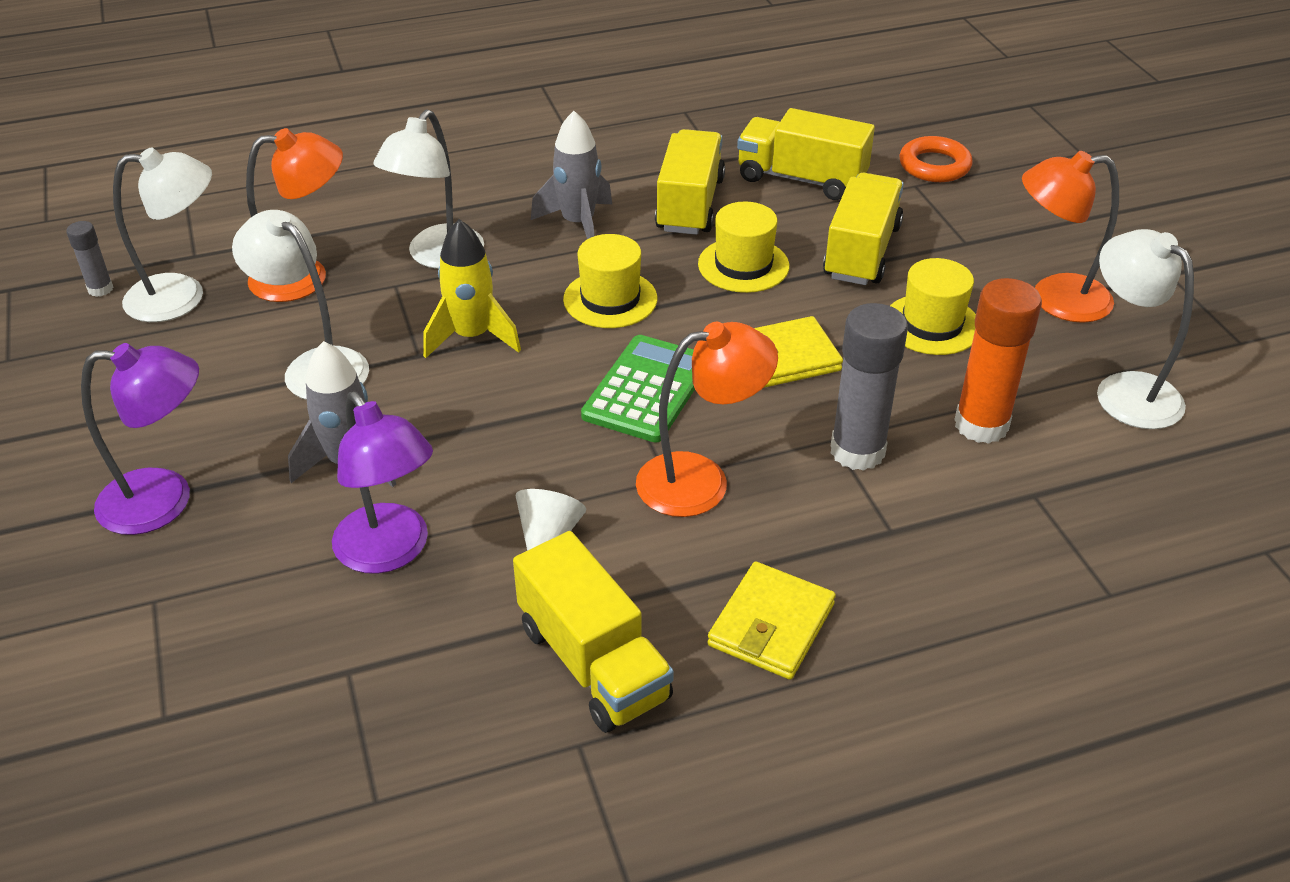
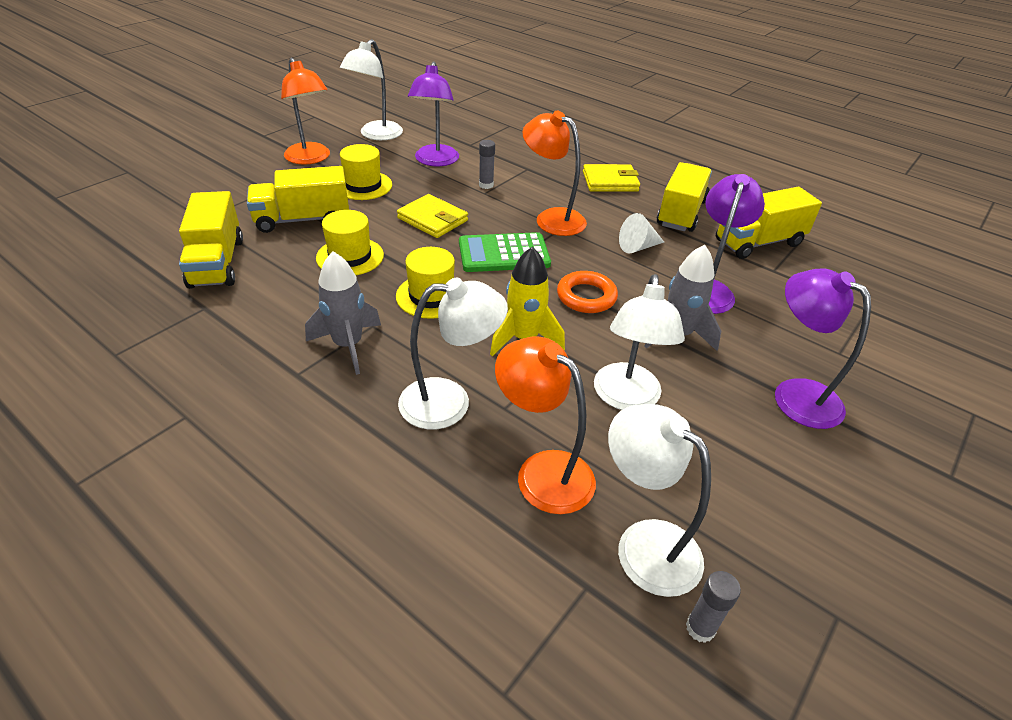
camera: 125 degrees left, 0 degrees up
(689, 205) = (284, 301): yellow truck -> yellow truck (759, 243)
(857, 451) = (486, 185): grey glue stick -> grey glue stick, size x0.51
(934, 166) = (170, 216): orange ring -> orange ring (586, 296)
(981, 425) = (435, 161): orange glue stick -> purple lamp

